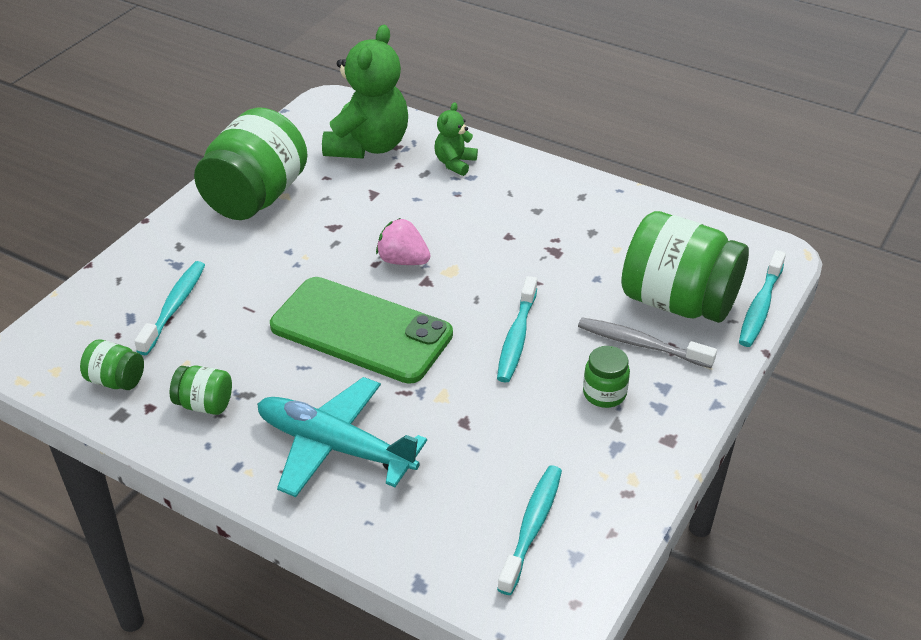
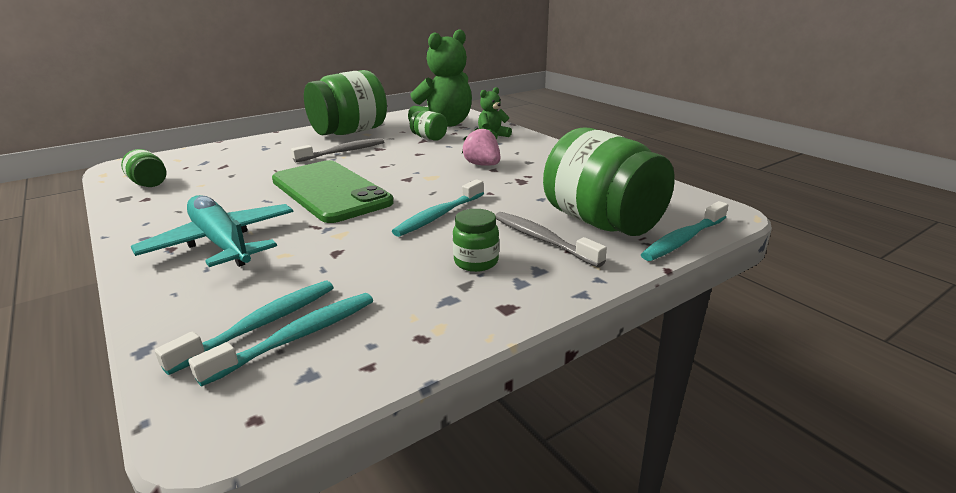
camera: 25 degrees right, 15 degrees down
(174, 307) = (235, 162): turquoise toothbrush -> turquoise toothbrush (262, 324)
(204, 404) = (178, 204): green jar -> green jar (429, 138)
(295, 247) = (343, 152): none -> grey toothbrush
(403, 260) = (403, 167): pink strawberry -> pink strawberry (482, 165)

